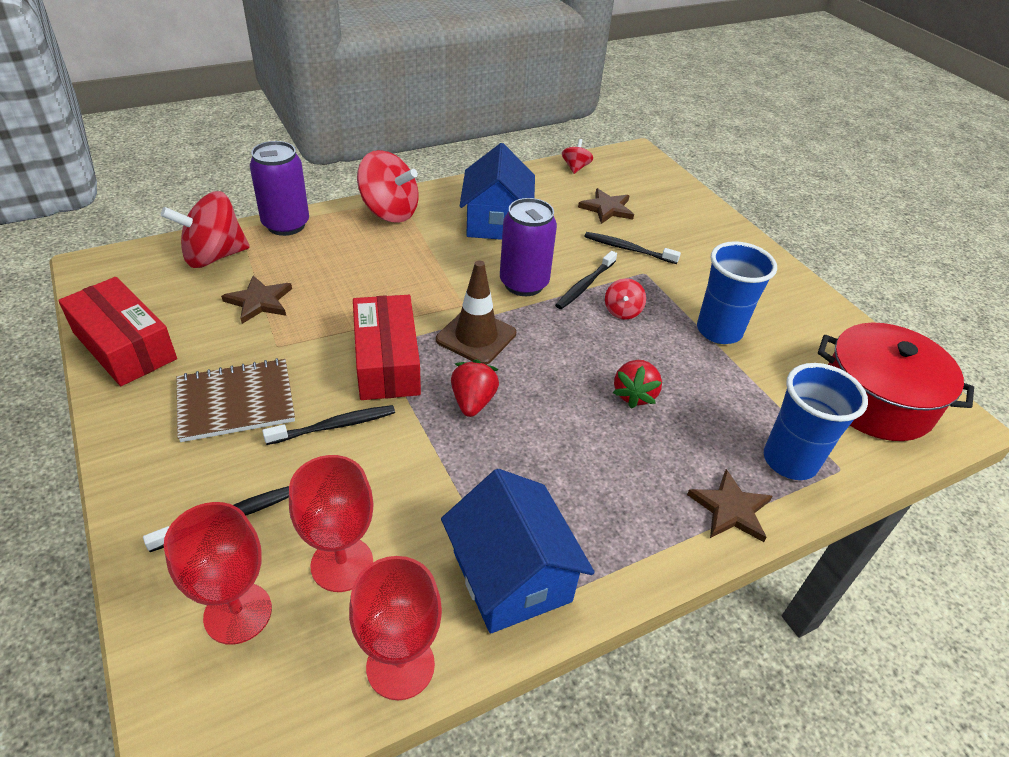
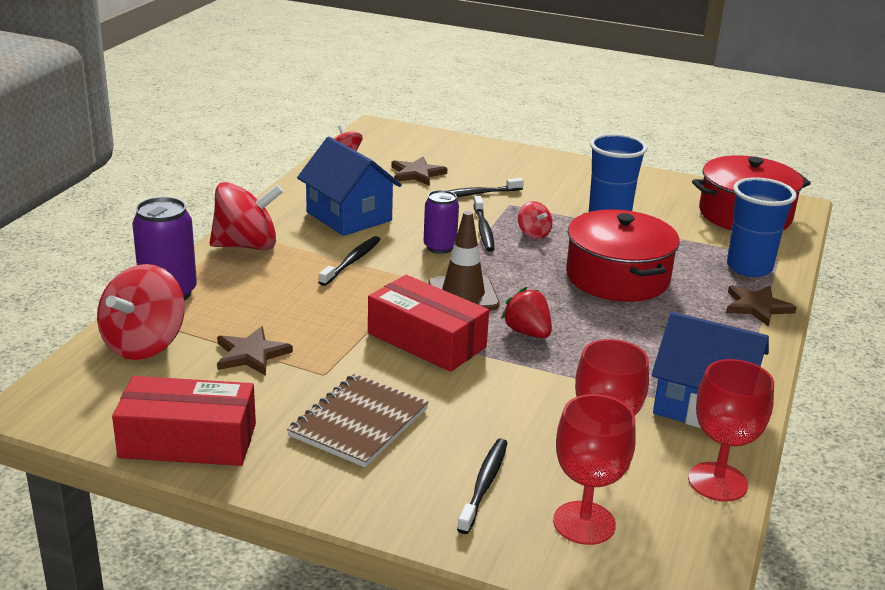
camera: 40 degrees left, 15 degrees down
(334, 426) = (459, 396): black toothbrush -> black toothbrush (351, 262)
(524, 284) = (439, 247): purple can -> purple can, size x0.65
(634, 395) = (617, 277): red strawberry -> red pot

